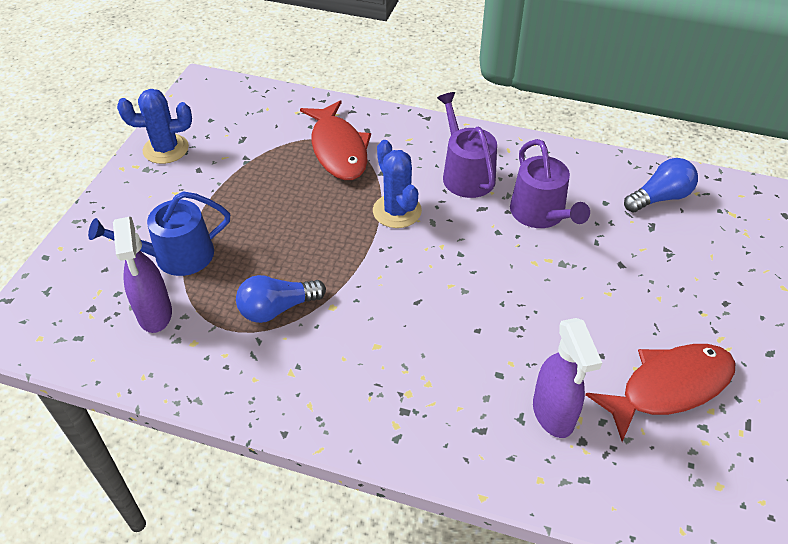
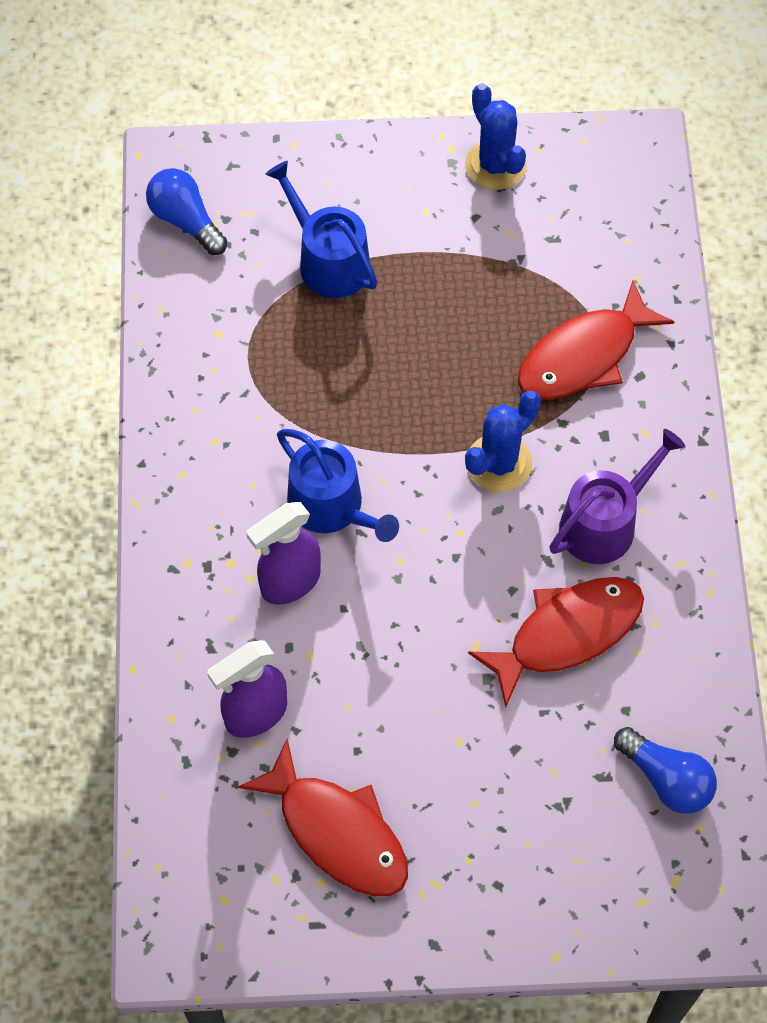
camera: 70 degrees right, 15 degrees up
(155, 314) = (240, 280): purple spray bottle -> purple spray bottle (289, 583)
(277, 308) = (294, 393): blue light bulb -> blue light bulb (186, 220)
(388, 313) = (332, 507): none -> blue watering can
(541, 214) = (567, 633): purple watering can -> red fish

